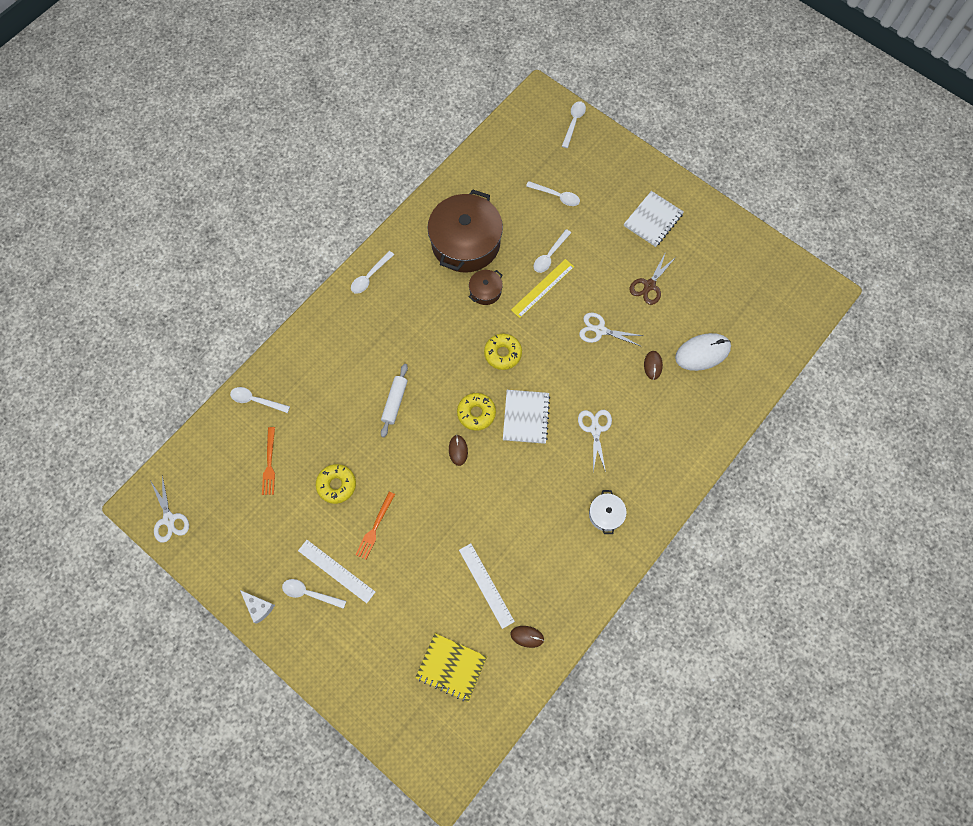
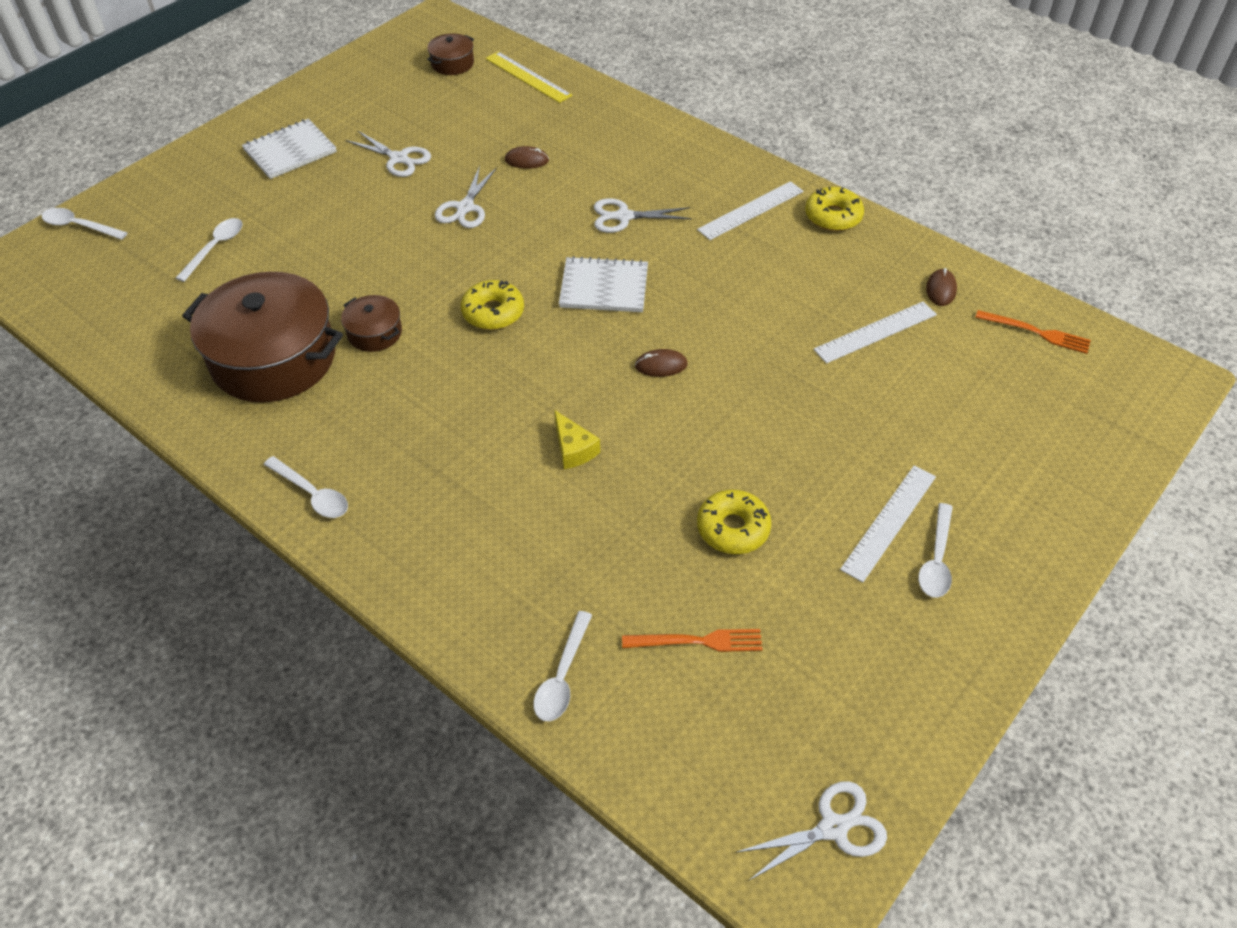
camera: 90 degrees left, 20 degrees down
(259, 607) = (979, 639): white cheese -> none
(375, 527) = (804, 470): orange fork -> orange fork (1036, 332)
(395, 402) = (573, 449): white rolling pin -> yellow cheese
(451, 667) = (1008, 370): yellow notebook -> none
(476, 413) = (596, 344): yellow donut -> yellow donut (833, 216)
(542, 288) = (382, 266): yellow ruler -> yellow ruler (528, 77)
(549, 255) = (324, 257): white spoon -> none
(606, 514) = (751, 210): white pot -> white ruler
(649, 285) = (399, 158): brown scissors -> white scissors
(653, 220) = (290, 151): white notebook -> white notebook turned 75 degrees counterclockwise
(702, 353) = (511, 117): white mouse -> none
(765, 308) = (452, 63): none -> brown pot

